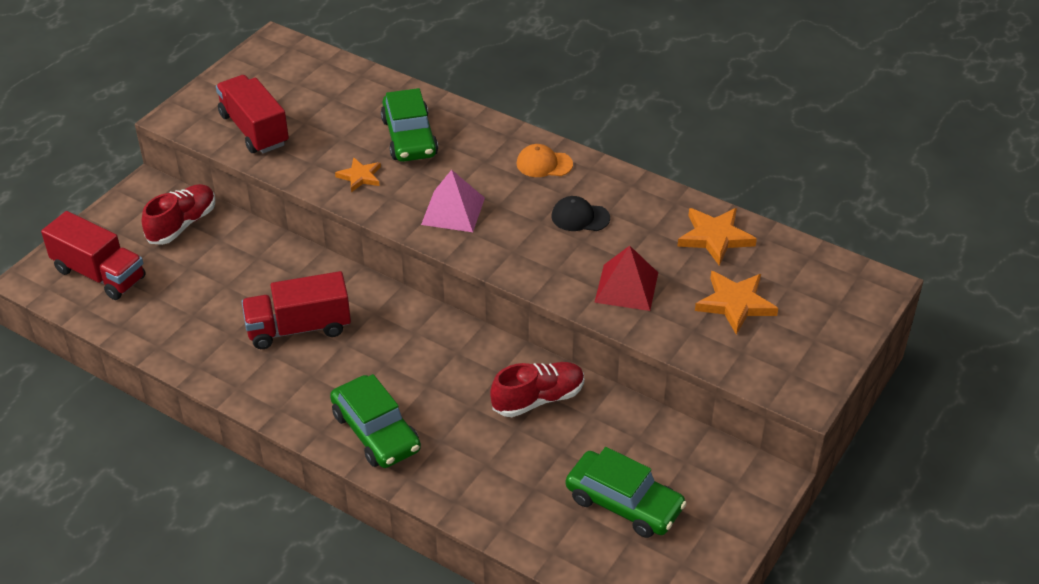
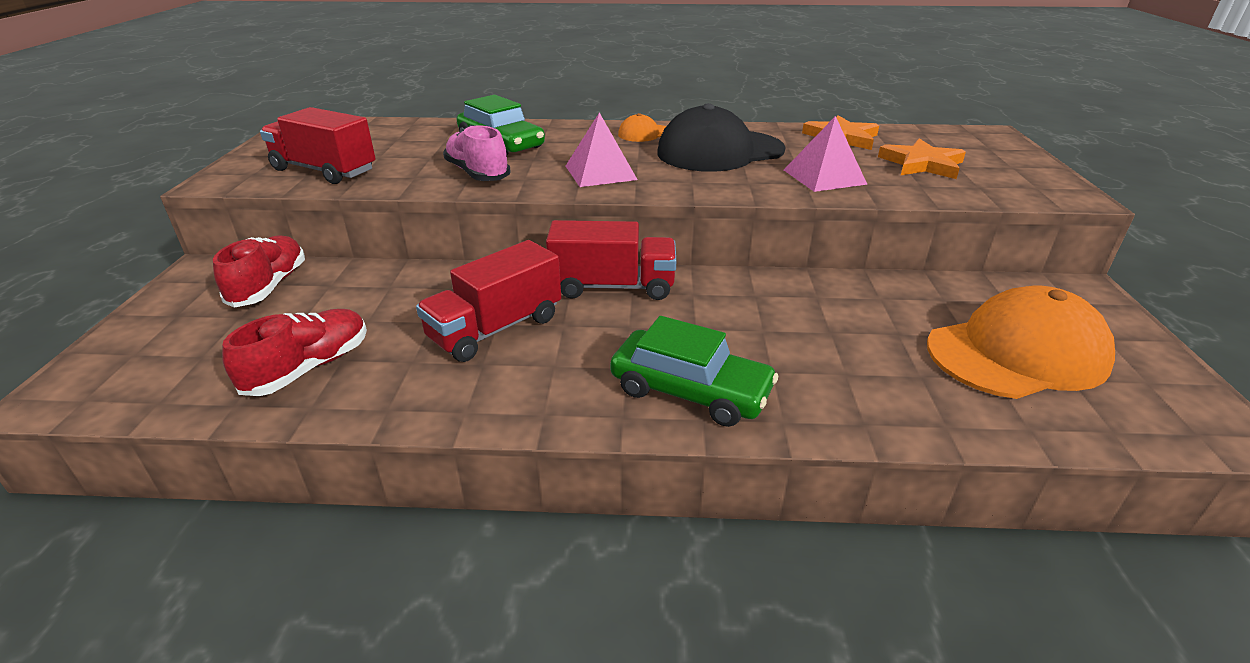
camera: 30 degrees left, 10 degrees down
(99, 274) = (169, 360): red truck -> red truck (612, 286)
(360, 176) = (477, 173): orange star -> pink shoe
(538, 399) = (817, 302): red shoe -> red shoe (309, 368)
(580, 217) = (720, 151): black cap -> black cap, size x2.17
(624, 503) = (1017, 353): green car -> orange cap
(626, 287) = (824, 177): red pyramid -> pink pyramid

